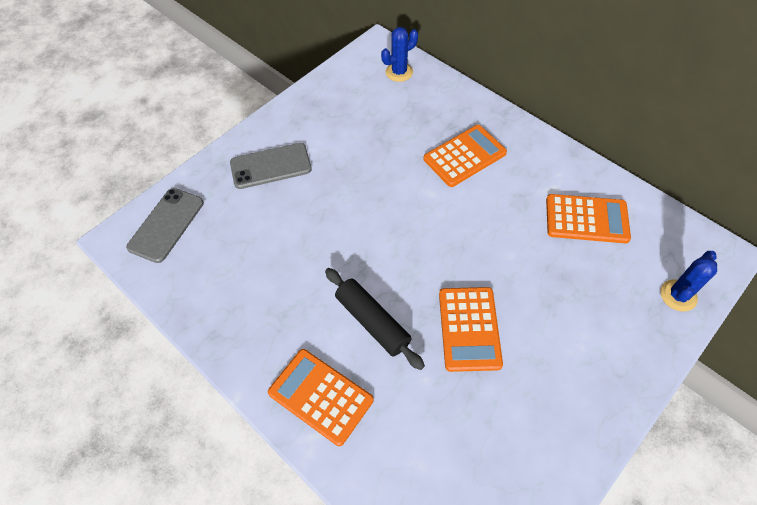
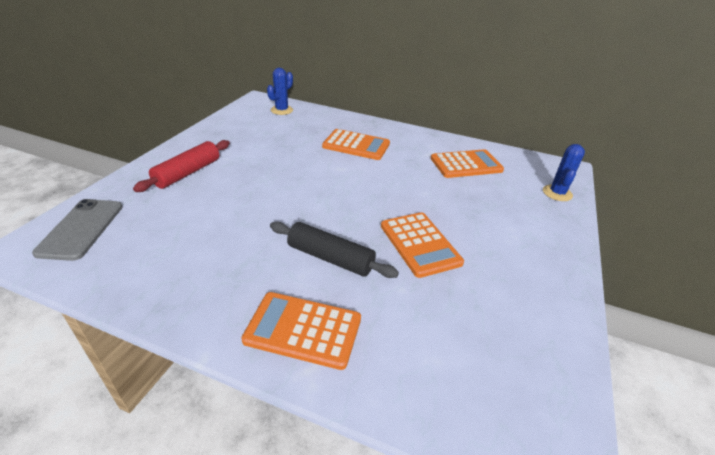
camera: 25 degrees left, 20 degrees down
(271, 166) = (188, 173): grey phone -> red rolling pin
(464, 156) = (356, 145): orange calculator -> orange calculator turned 75 degrees clockwise

